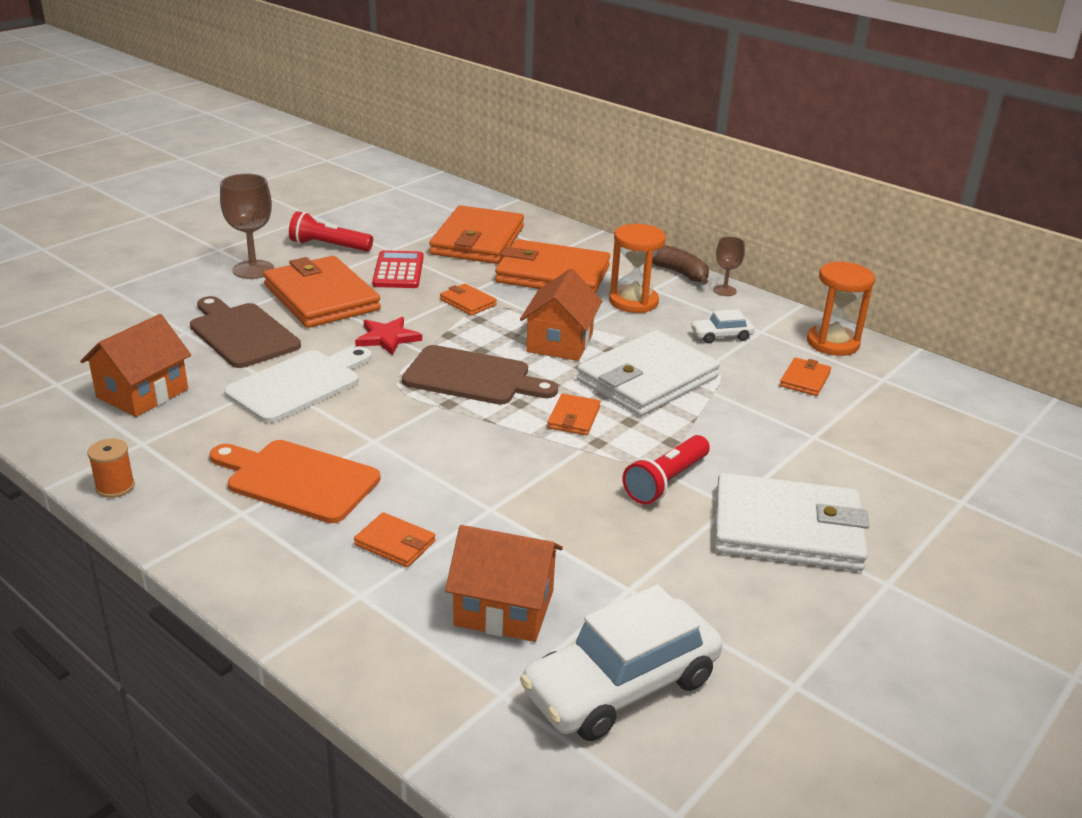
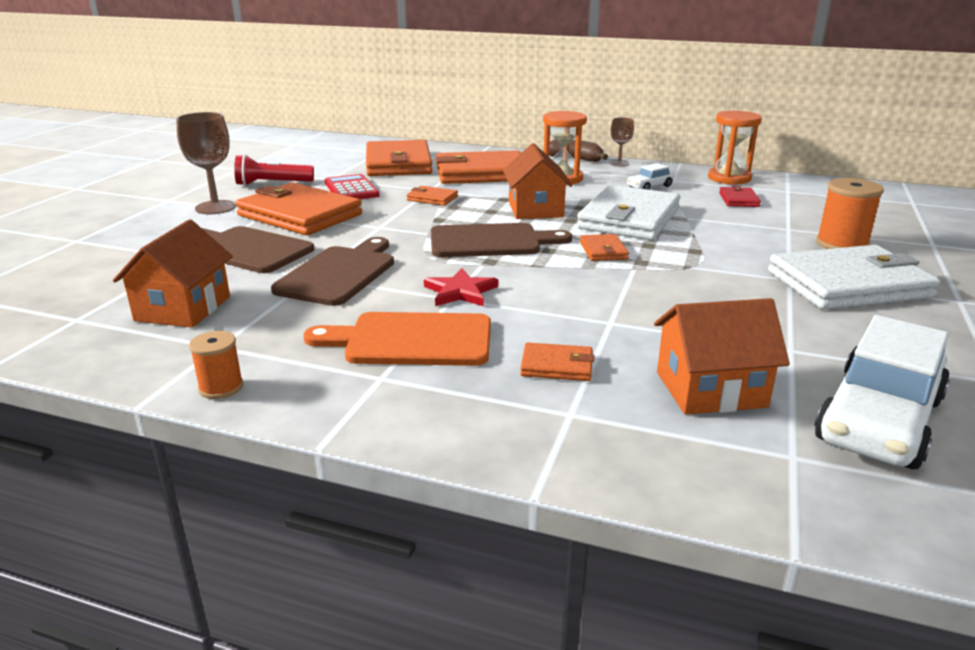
camera: 20 degrees left, 5 degrees down
(298, 384) = (339, 273): white cutting board -> brown cutting board
(387, 338) = (388, 230): red star -> red star (460, 292)
(666, 481) = (724, 275): red flashlight -> none
(805, 379) = (738, 200): orange wallet -> red wallet
(848, 474) = (842, 244): none -> orange spool

